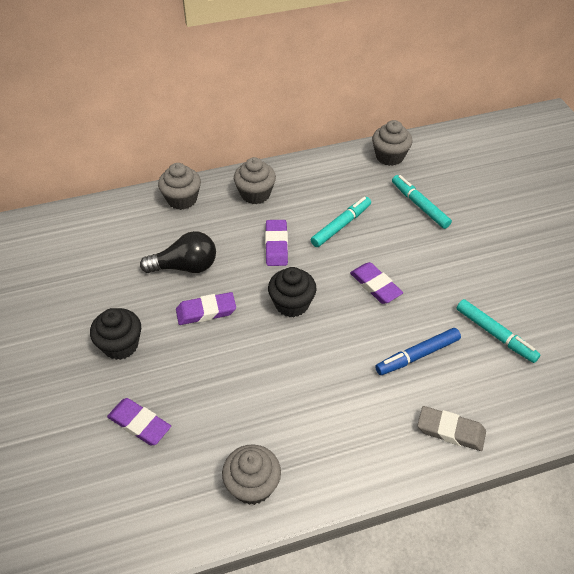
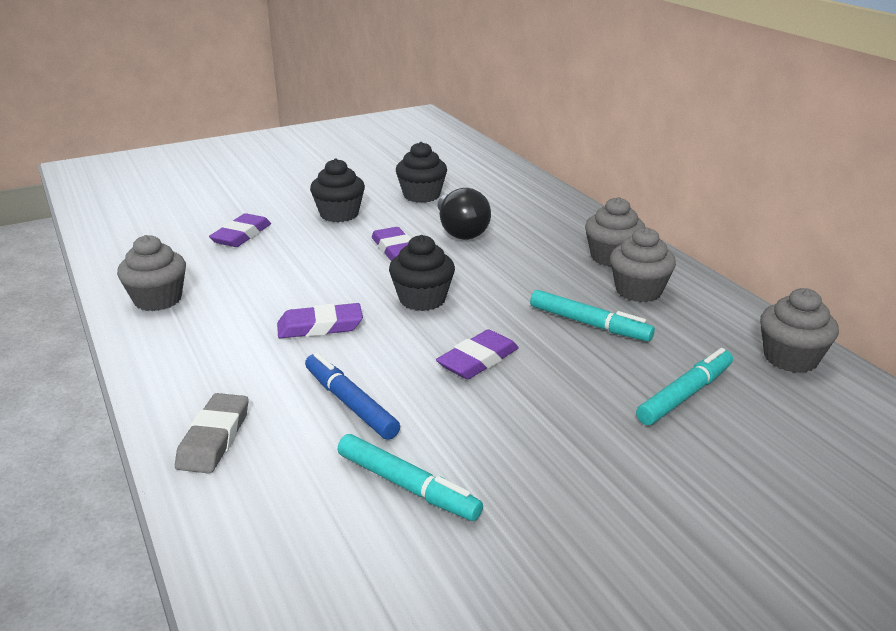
camera: 80 degrees right, 20 degrees down
(103, 282) = (421, 195): none -> black cupcake
(182, 199) = (570, 216): grey cupcake -> grey cupcake (638, 291)
(276, 245) = (522, 280): purple eraser -> purple eraser (320, 327)
(495, 334) = (407, 486): turquoise marker -> turquoise marker turned 90 degrees counterclockwise

